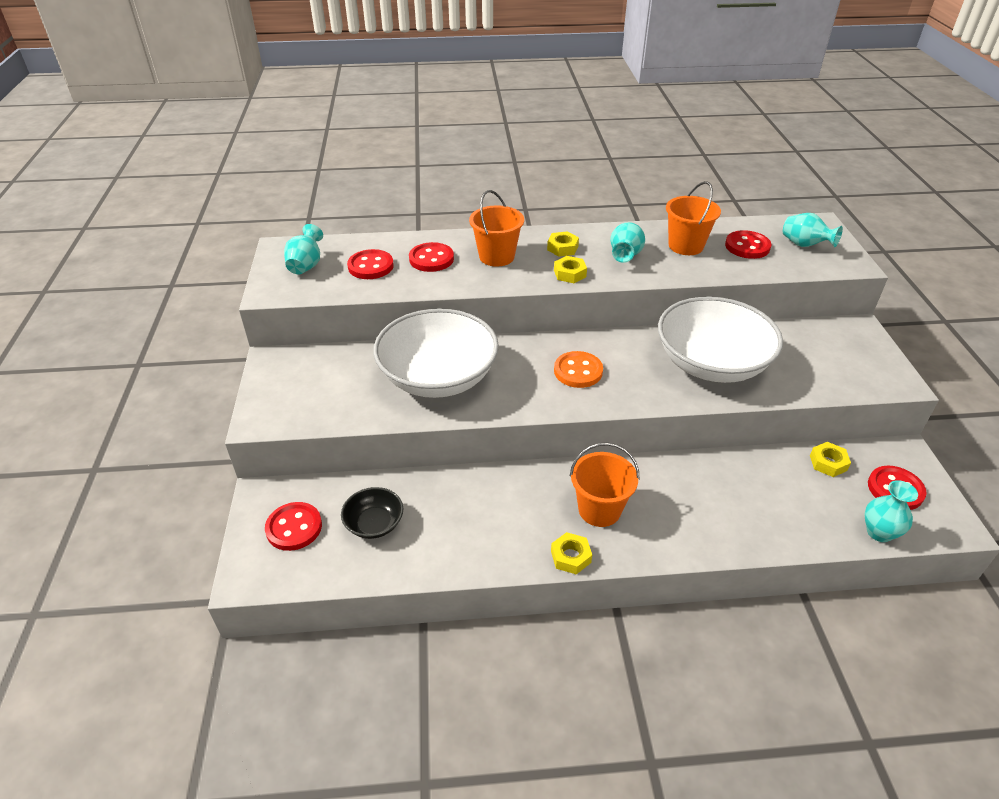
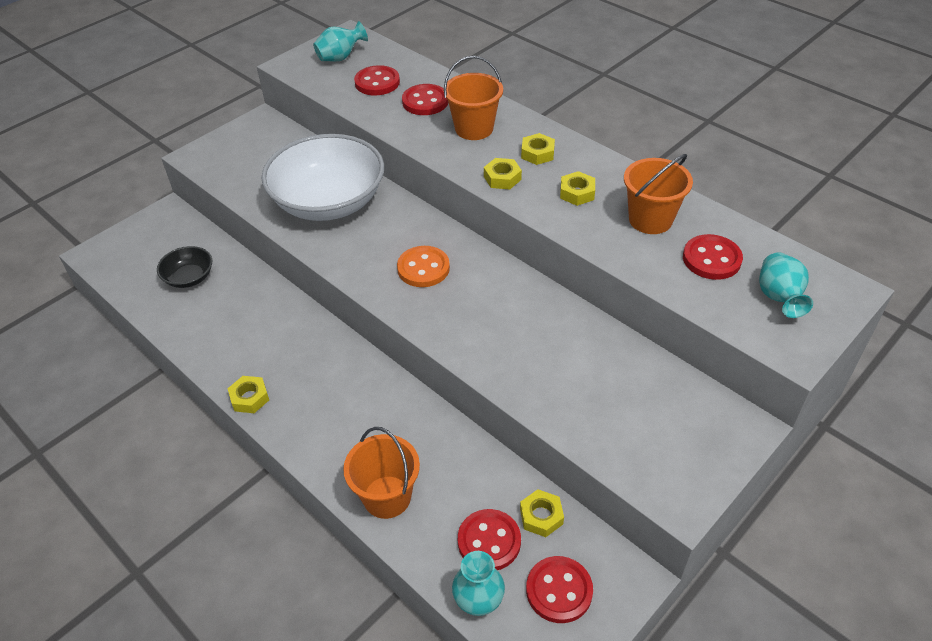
camera: 50 degrees right, 5 degrees up
(294, 528) = (152, 245): red button -> red button (489, 541)
(599, 509) = (316, 386): orange bucket -> orange bucket (387, 497)
(625, 256) = (577, 193): turquoise vase -> yellow nut
(711, 363) = (536, 343): white bowl -> none

